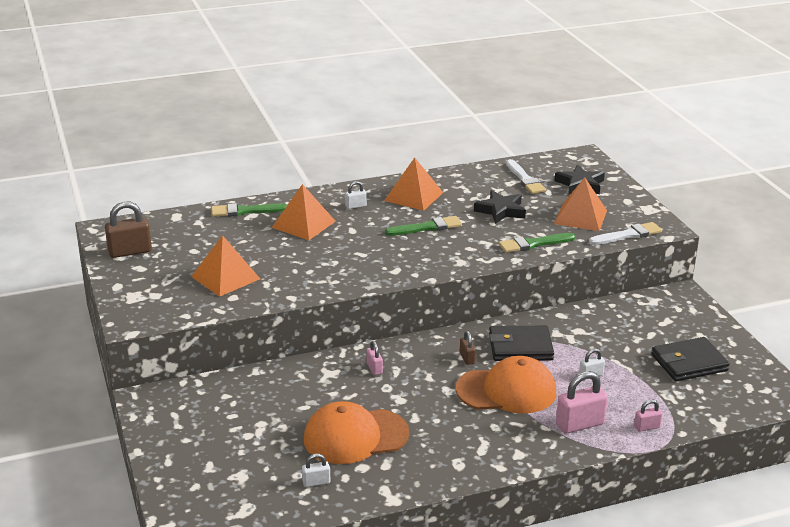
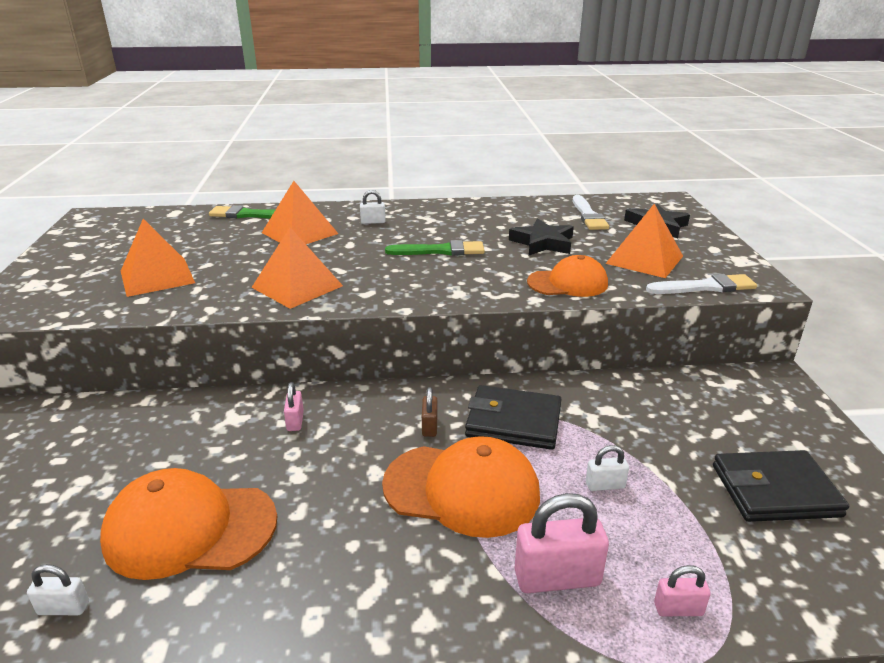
camera: 15 degrees right, 0 degrees up
(130, 252) = (87, 239): brown padlock -> none
(414, 196) = (446, 219): orange pyramid -> orange pyramid (297, 286)
(533, 244) = (568, 283): green brush -> orange cap

